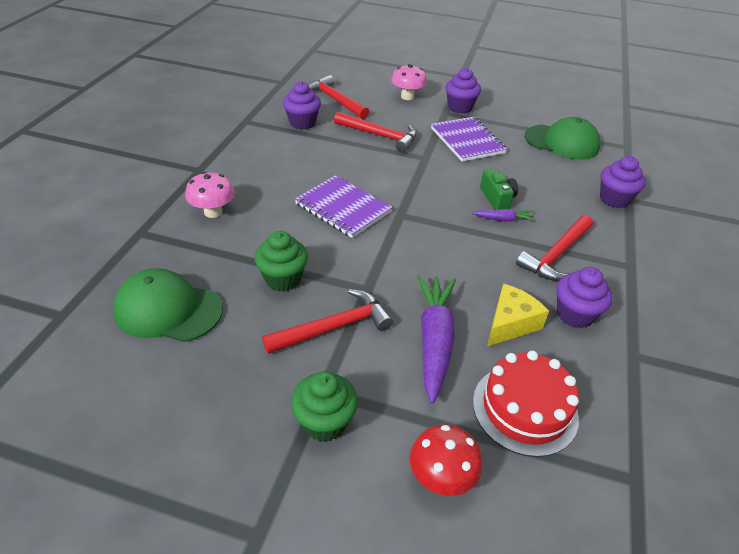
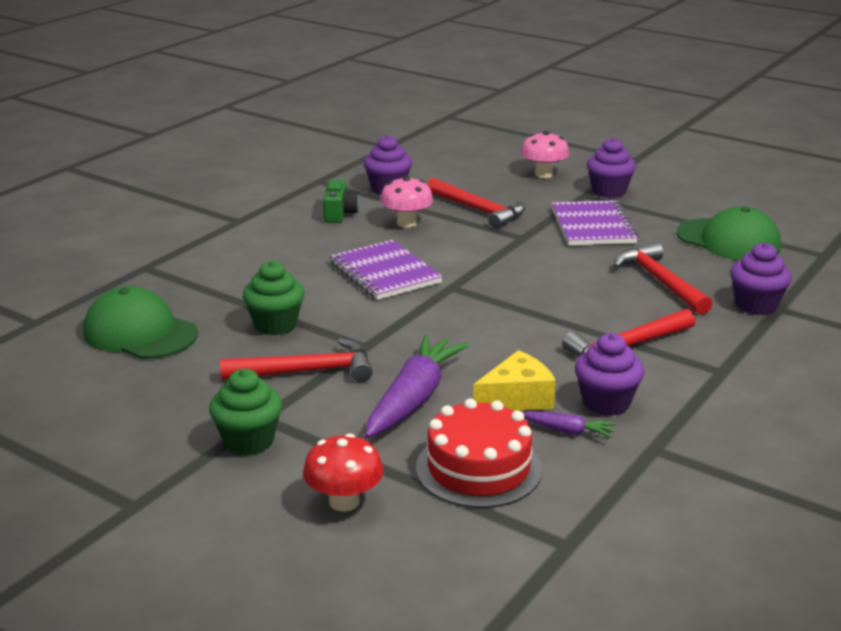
camera: 20 degrees right, 15 degrees down
(213, 212) = (233, 259): pink mushroom -> pink mushroom (406, 223)
(335, 100) = (444, 170): red hammer -> red hammer (660, 281)
(497, 198) = (589, 286): green camera -> green camera (339, 213)
(503, 219) = (582, 307): purple carrot -> purple carrot (567, 431)

